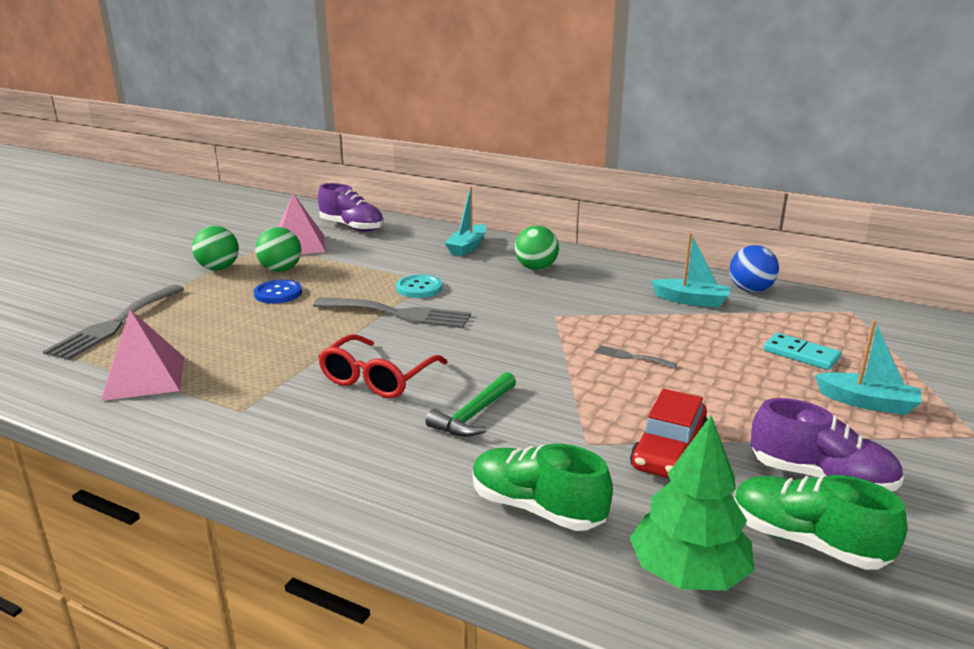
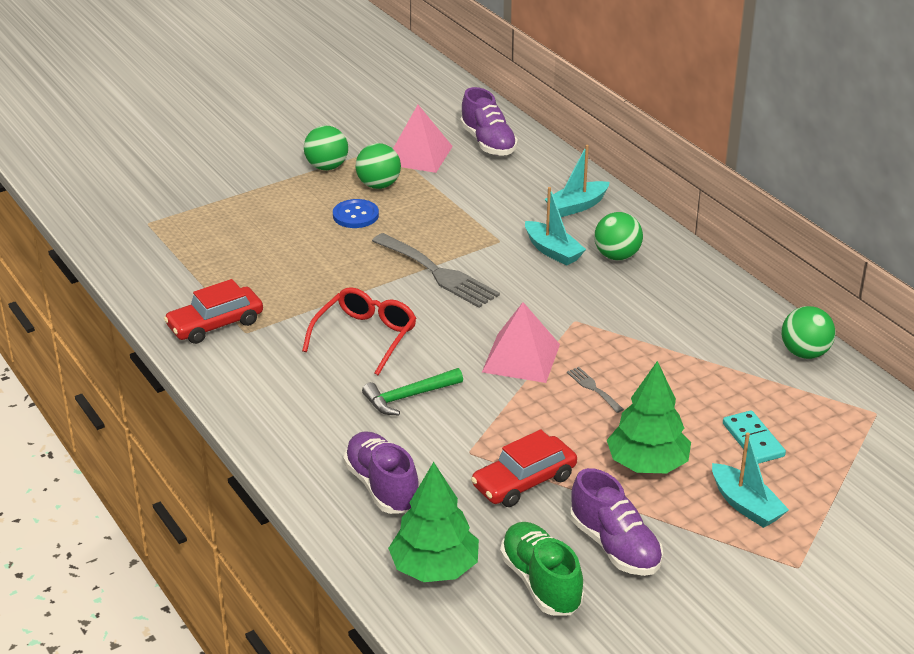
camera: 30 degrees right, 10 degrees up
(115, 324) = (207, 211): grey fork -> none
(144, 377) = (198, 277): pink pyramid -> pink pyramid (521, 358)
(198, 413) = (215, 324): none -> red car
(377, 378) = (365, 337): red glasses -> red glasses turned 150 degrees clockwise
(419, 288) = (482, 247): turquoise button -> none
(537, 508) = (382, 487): green shoe -> purple shoe
(691, 300) = (726, 346): turquoise boat -> turquoise boat (553, 251)
(750, 290) = (804, 353): blue ball -> green ball
(750, 398) = (647, 464): none -> green tree

